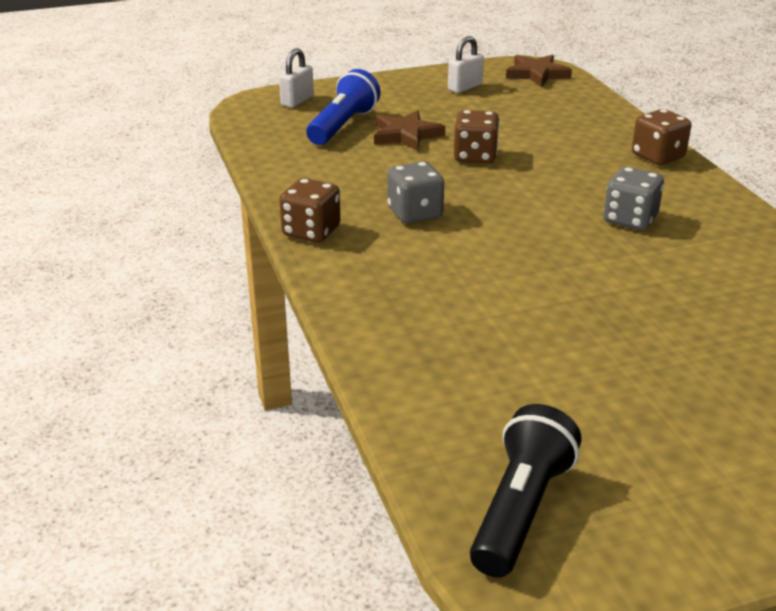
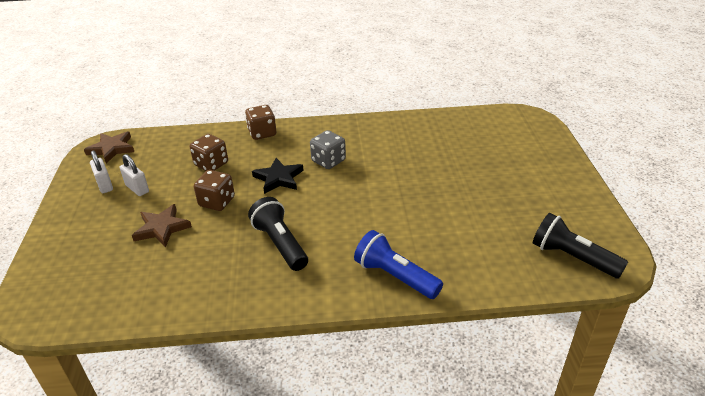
camera: 75 degrees left, 5 degrees up
(297, 101) = (49, 281): white padlock -> white padlock (137, 188)
(311, 231) = (281, 300): brown dice -> brown dice (211, 164)
(343, 126) = (120, 259): blue flashlight -> blue flashlight (395, 276)
(415, 213) = (280, 244): grey dice -> black flashlight
(555, 188) = (278, 178): none -> black star

